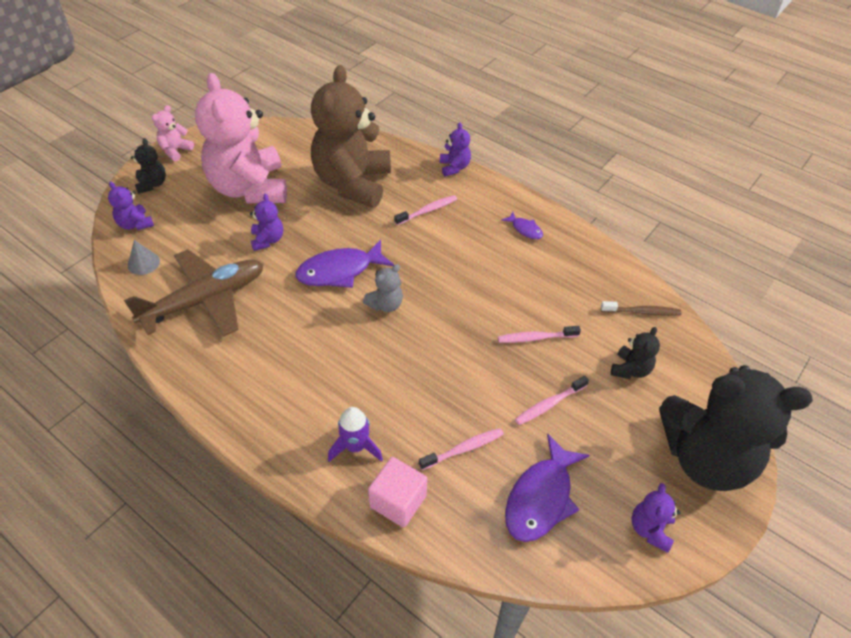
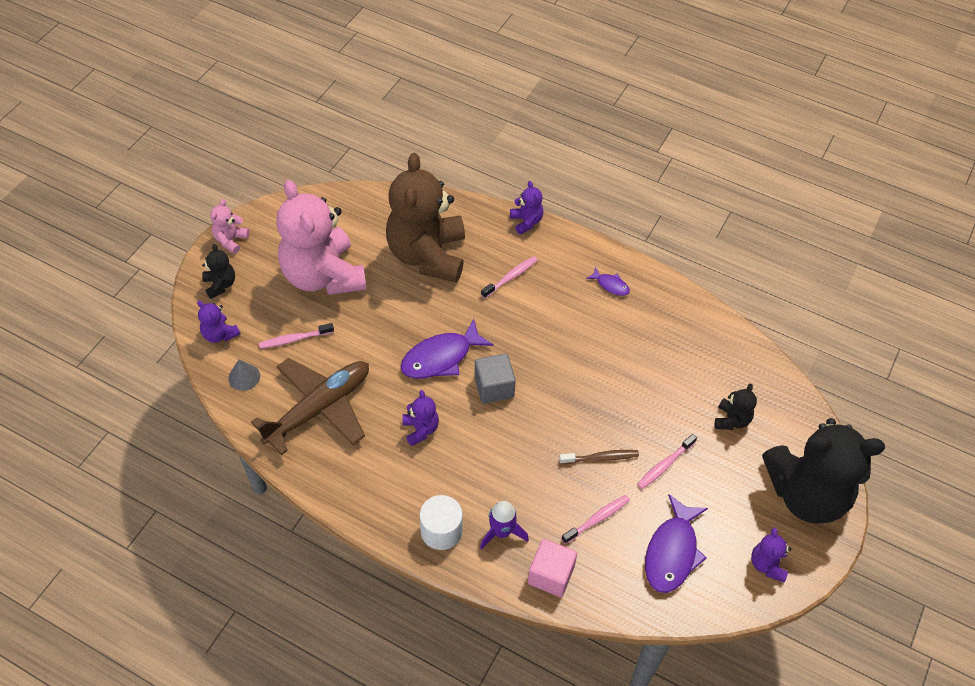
camera: 10 degrees left, 5 degrees up
(267, 240) = (360, 333): purple teddy bear -> purple teddy bear (420, 429)
(291, 436) = (441, 531): none -> white cylinder
(385, 304) = (494, 387): grey teddy bear -> grey cube
(535, 338) = (641, 401): pink toothbrush -> pink toothbrush (294, 339)
(642, 312) = (735, 360): brown toothbrush -> brown toothbrush (601, 458)

